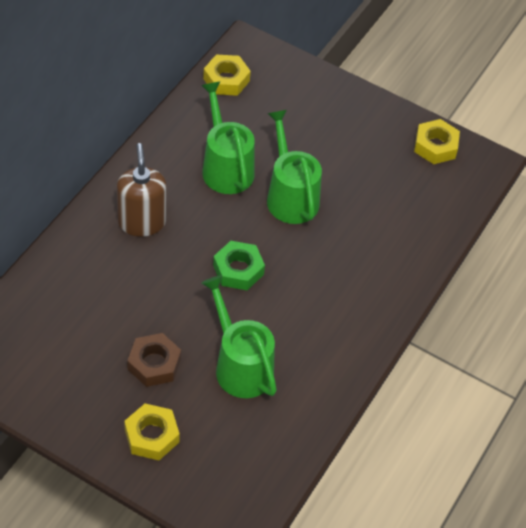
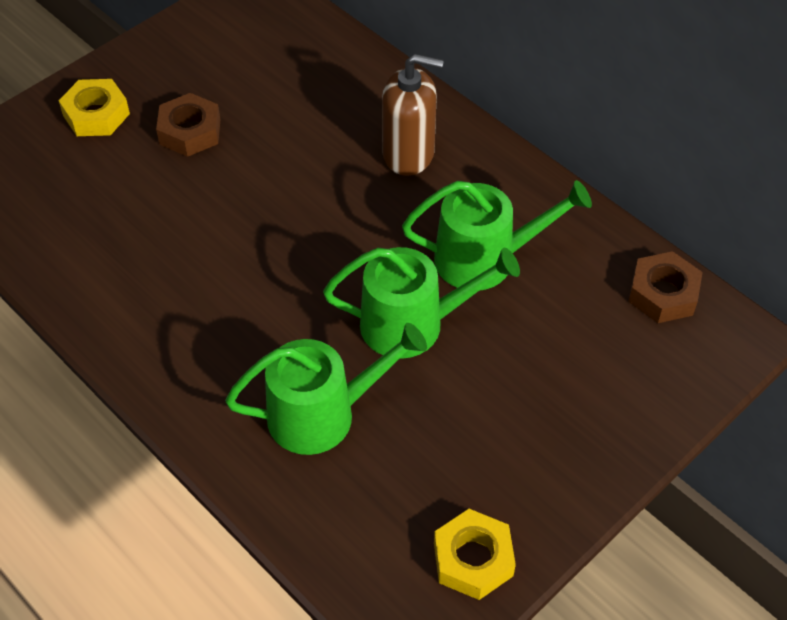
camera: 110 degrees right, 0 degrees up
(226, 80) = (663, 294): yellow nut -> brown nut
(238, 270) = (300, 237): green nut -> none
(240, 366) = (153, 210): green watering can -> green watering can (322, 414)

